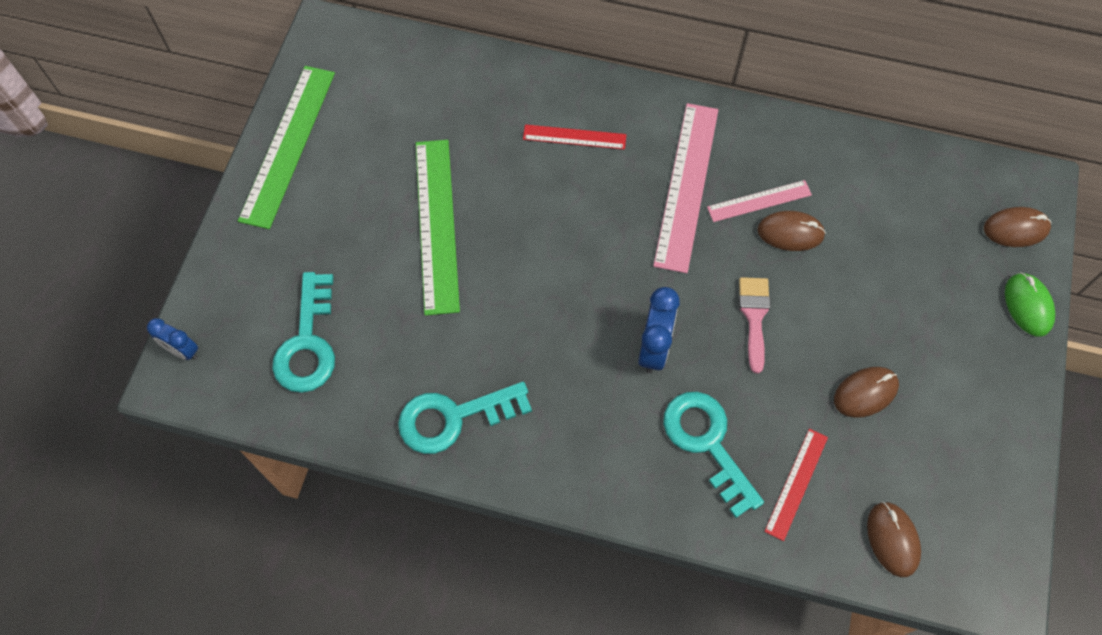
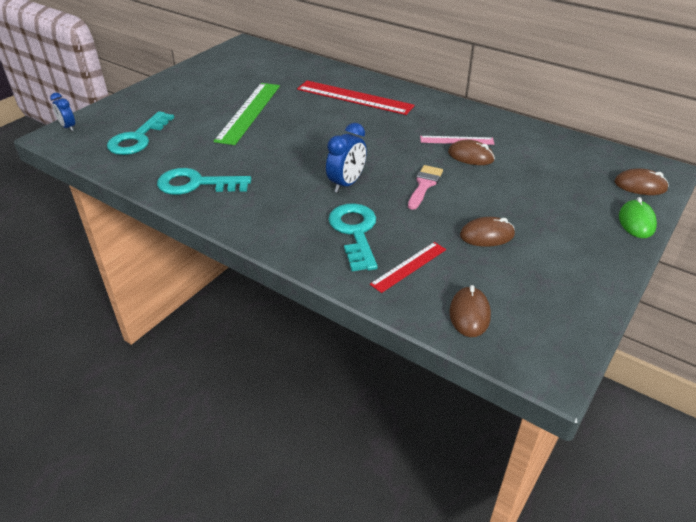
camera: 20 degrees right, 25 degrees down
(288, 145) = (191, 73): green ruler -> none
(574, 137) = (354, 97): red ruler -> red ruler, size x1.85
(687, 186) = (412, 126): pink ruler -> none

